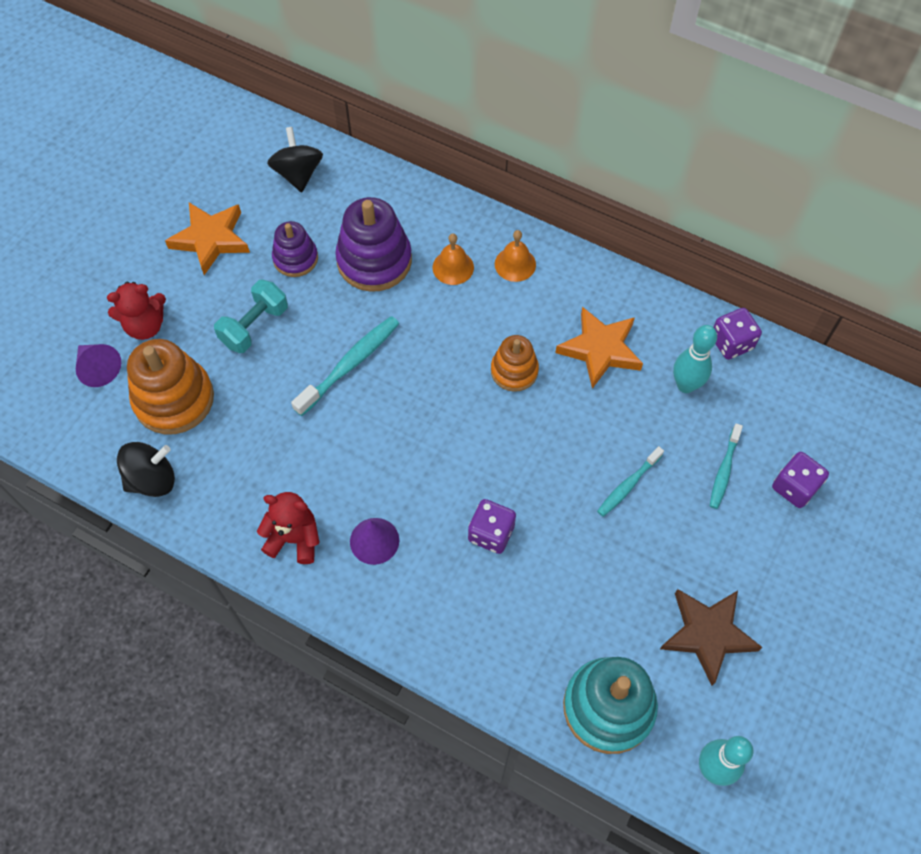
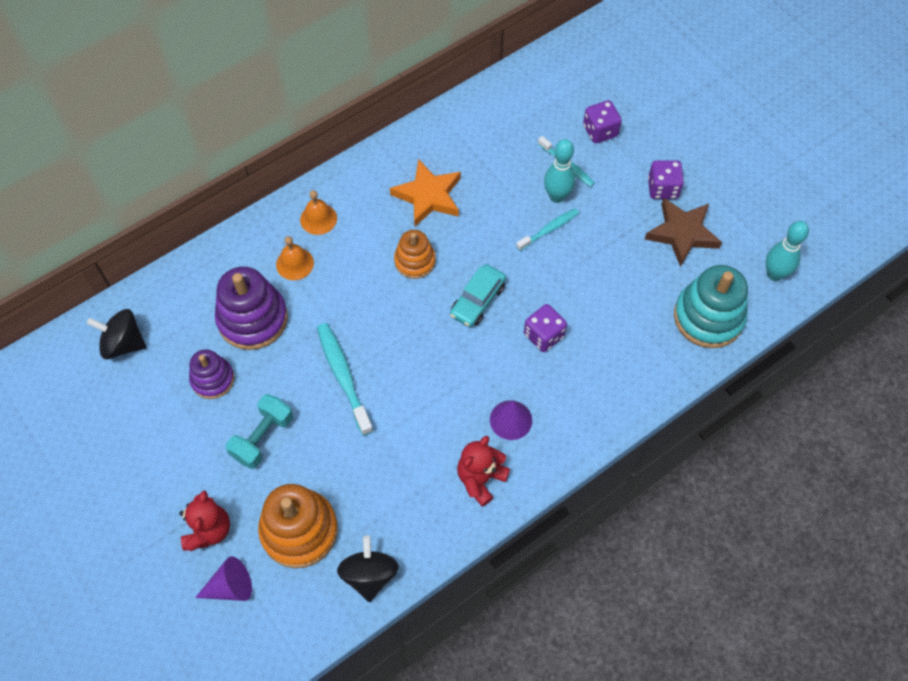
camera: 65 degrees left, 0 degrees up
(210, 239) = (148, 442): orange star -> none
(254, 326) = (262, 437): turquoise dumbbell -> turquoise dumbbell turned 60 degrees clockwise
(499, 450) = (478, 301): none -> turquoise car
(628, 485) = (549, 229): turquoise toothbrush -> turquoise toothbrush turned 105 degrees counterclockwise
(685, 385) = (488, 156): turquoise bowling pin -> turquoise bowling pin (557, 196)
(731, 343) = (469, 112): purple dice -> purple dice (662, 188)

